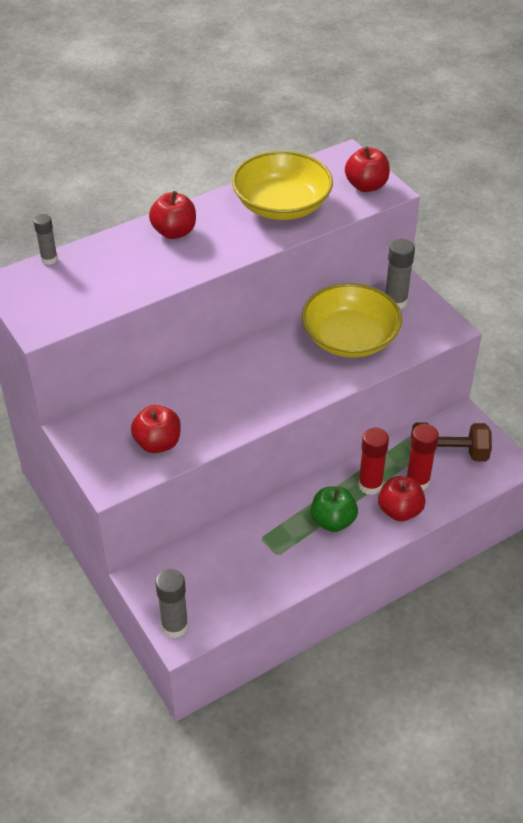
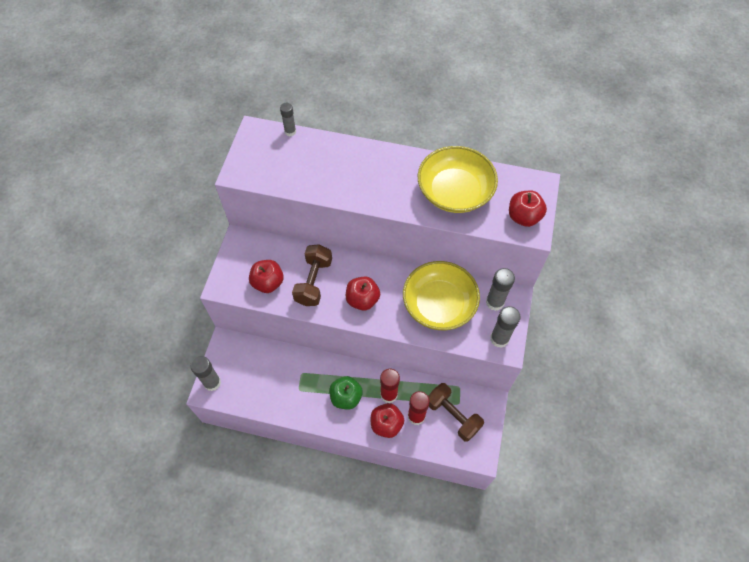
camera: 45 degrees right, 15 degrees up
(174, 232) = (373, 163): red apple -> red apple (362, 299)
(205, 408) = (313, 282): none -> brown dumbbell
(435, 325) = (499, 339): none -> grey glue stick

